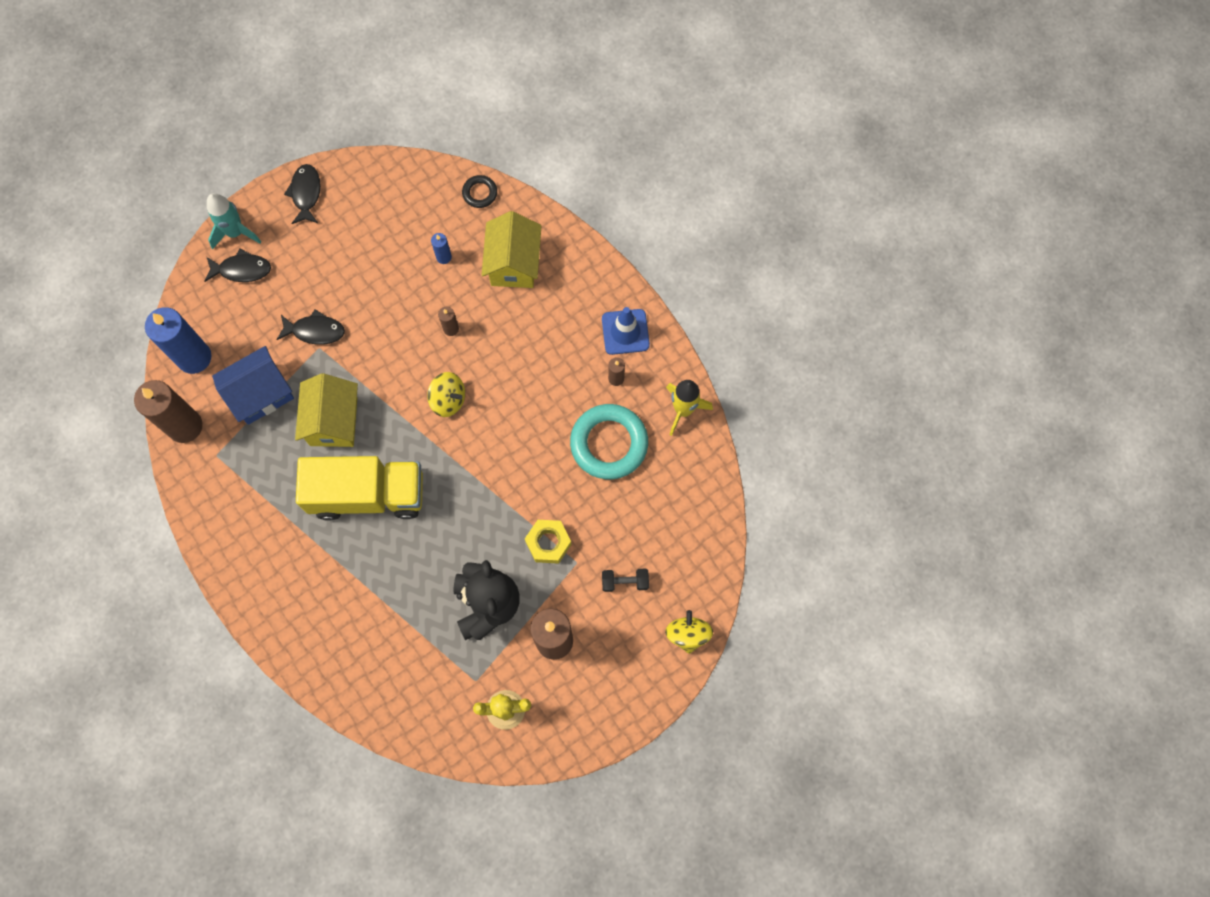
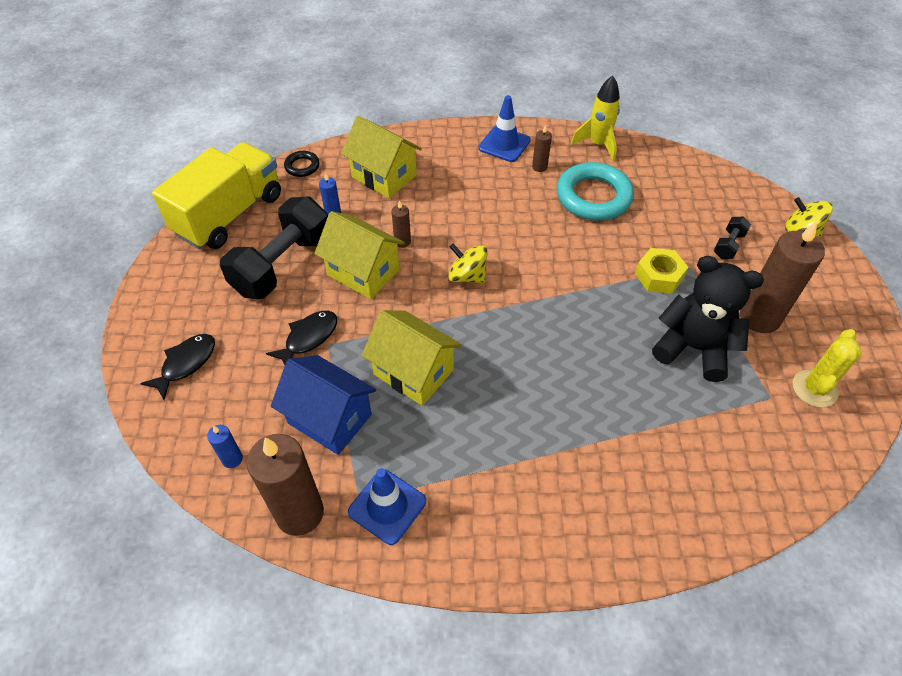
camera: 55 degrees left, 20 degrees down
(194, 357) = (232, 459): blue candle -> blue candle, size x0.45
(222, 475) = (387, 506): none -> blue traffic cone
(235, 232) = (143, 348): turquoise rocket -> none
(261, 394) = (329, 419): blue house -> blue house turned 60 degrees counterclockwise
(306, 193) = (170, 275): black fish -> none
(368, 261) = (282, 265): none -> black dumbbell
(368, 494) = (513, 384): yellow truck -> yellow truck (230, 214)
(400, 323) = (363, 272): none -> yellow house
(448, 400) = (467, 276): yellow spinning top -> yellow spinning top turned 120 degrees counterclockwise

